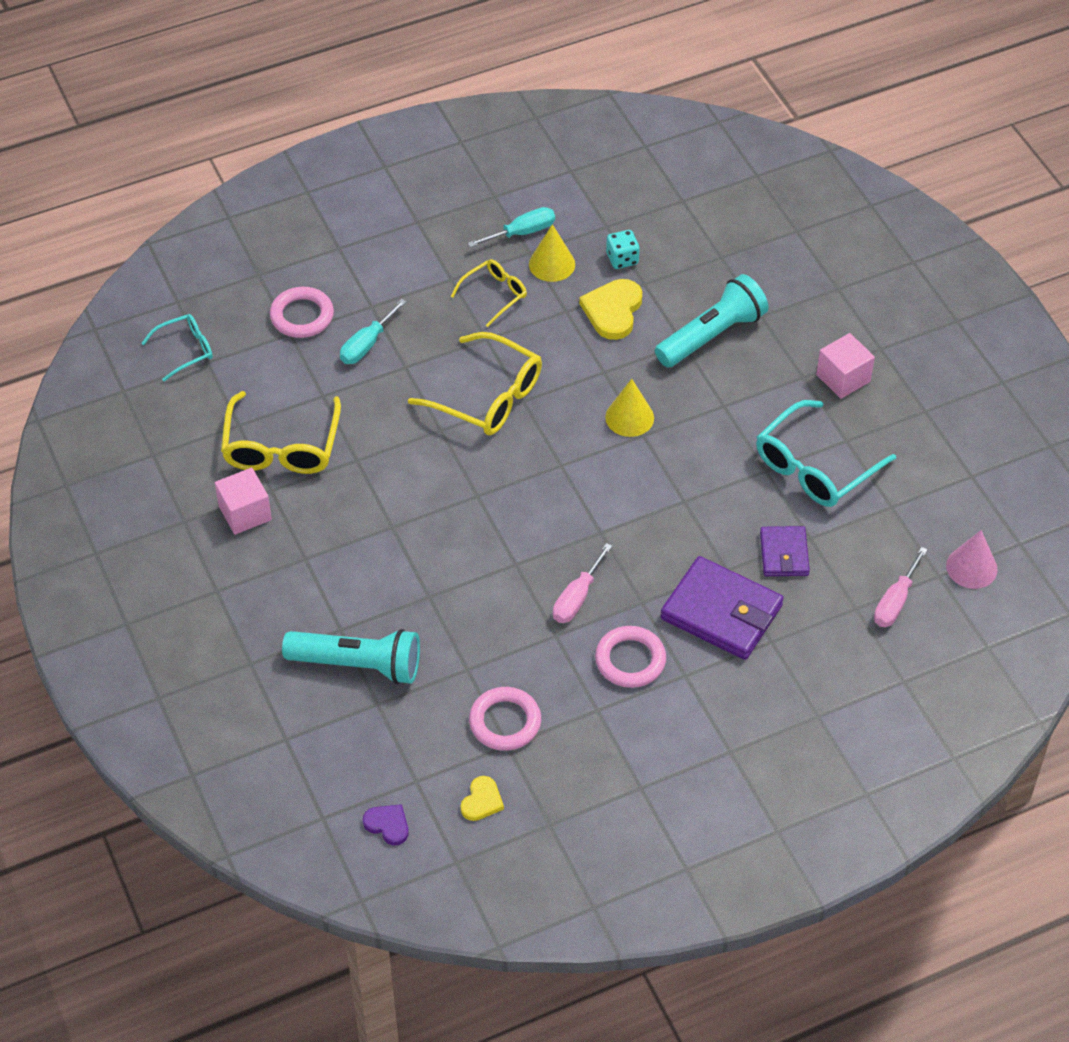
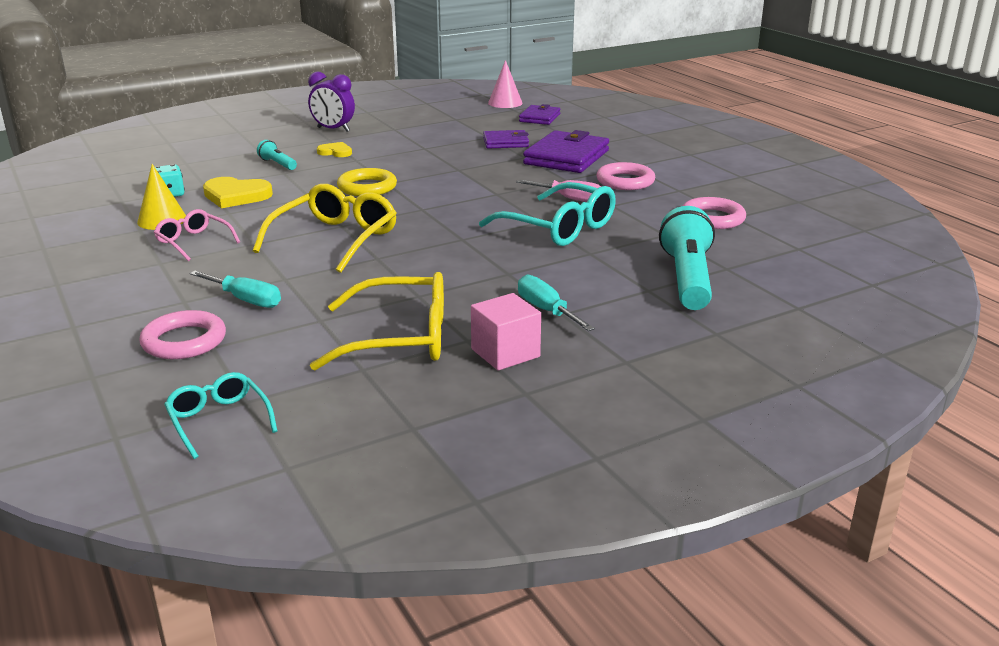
camera: 95 degrees left, 25 degrees down
(388, 825) = (854, 256): purple heart -> none
(482, 801) = (797, 223): yellow heart -> yellow heart (335, 152)
(494, 295) = (194, 242): yellow glasses -> pink glasses
(522, 232) = (109, 233): turquoise screwdriver -> turquoise screwdriver (546, 310)
(629, 417) = (367, 187): yellow cone -> yellow ring
(711, 335) = (278, 164): turquoise flashlight -> turquoise flashlight, size x0.48
(815, 467) = (421, 136): turquoise glasses -> turquoise glasses (558, 228)
(843, 378) = (333, 129): pink cube -> purple clock
(895, 602) = (539, 118): pink screwdriver -> purple wallet

